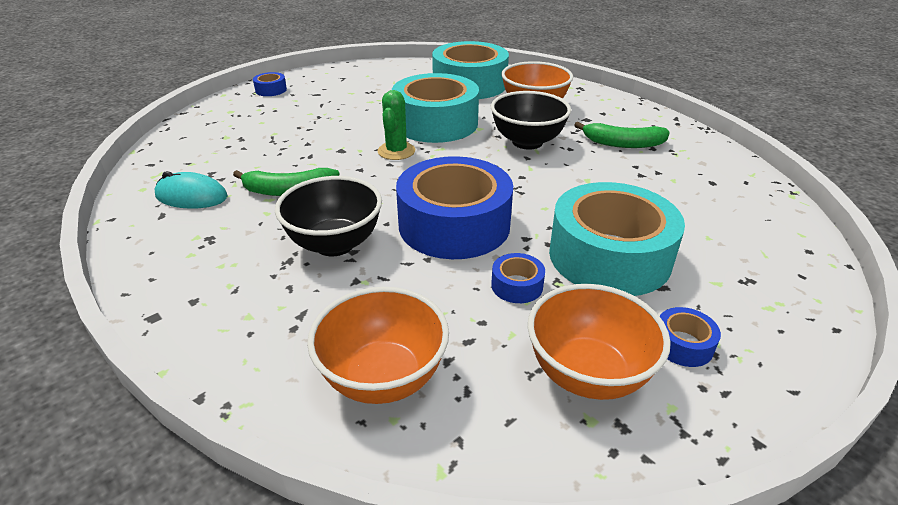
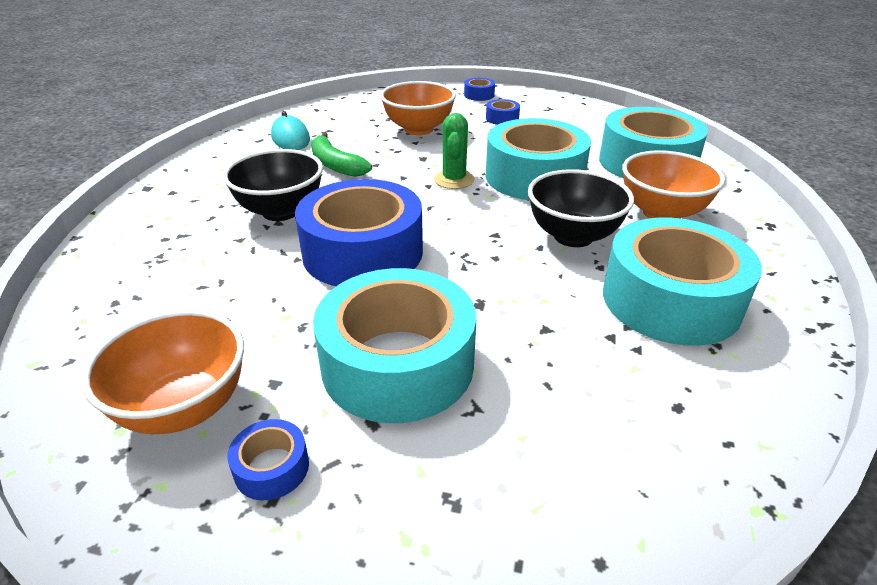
camera: 55 degrees right, 0 degrees up
(383, 378) = (127, 297): orange bowl -> orange bowl (418, 129)
(396, 151) = (454, 180): green cactus -> green cactus turned 60 degrees counterclockwise
(517, 285) = (294, 320): blue tape -> blue tape (502, 118)
(623, 144) = (671, 300): green banana -> turquoise tape

